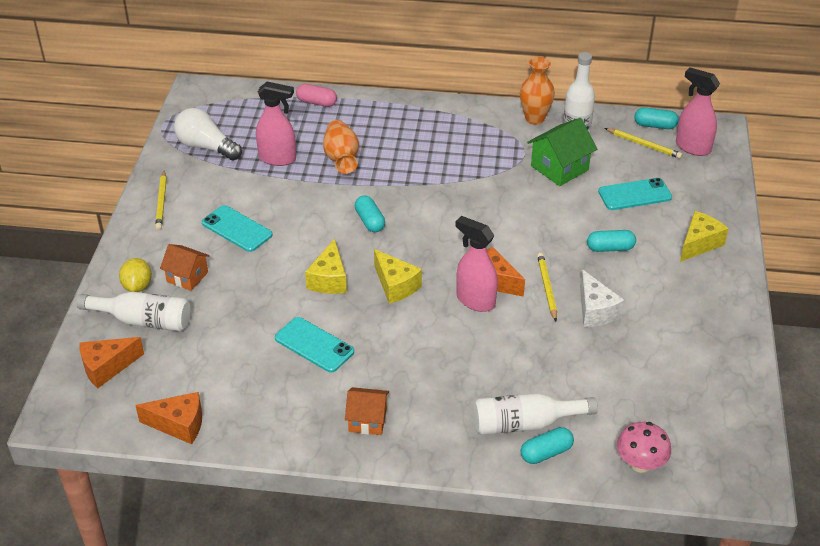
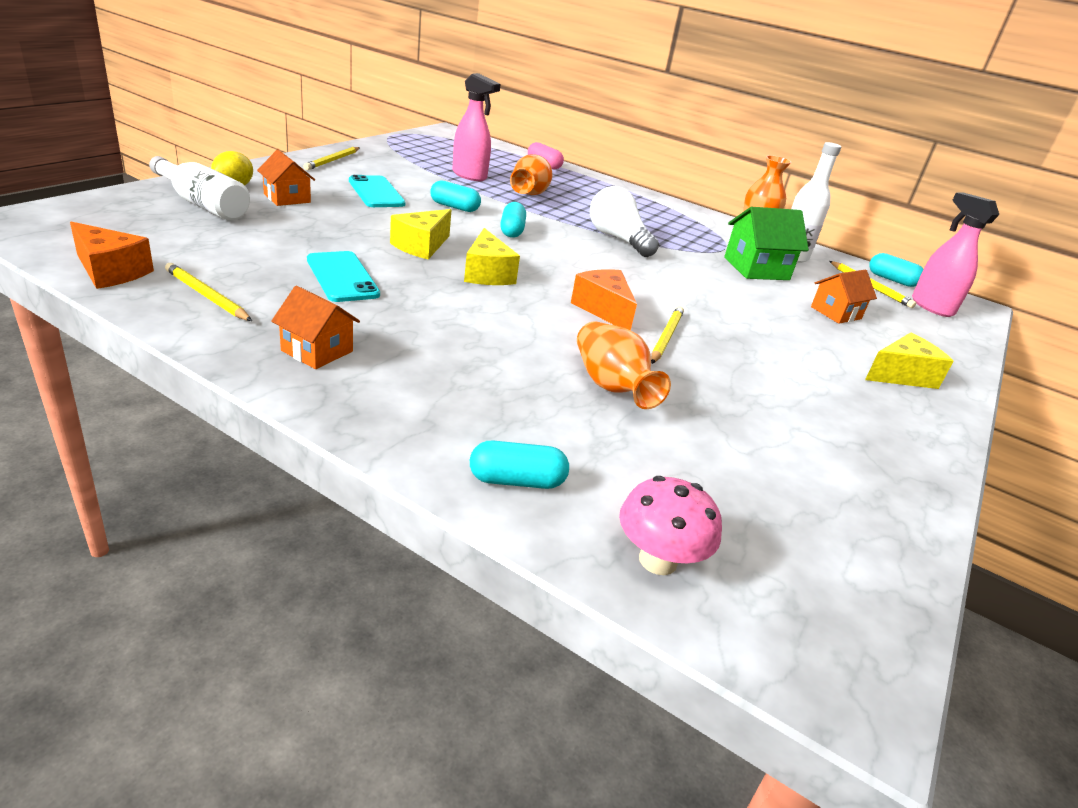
camera: 20 degrees right, 10 degrees down
(107, 367) = (117, 214): orange cheese -> none
(206, 147) = (415, 152): white light bulb -> white light bulb (618, 239)
(258, 412) = (207, 296): none -> yellow pencil
(475, 301) = (566, 315): pink spray bottle -> none
(525, 423) = (518, 438): white bottle -> none
(545, 354) = (611, 386): none -> orange vase
(595, 310) = (715, 377): white cheese -> none
(610, 248) = (775, 338): turquoise capsule -> turquoise capsule (454, 207)
(634, 195) = (835, 313): turquoise phone -> orange house

